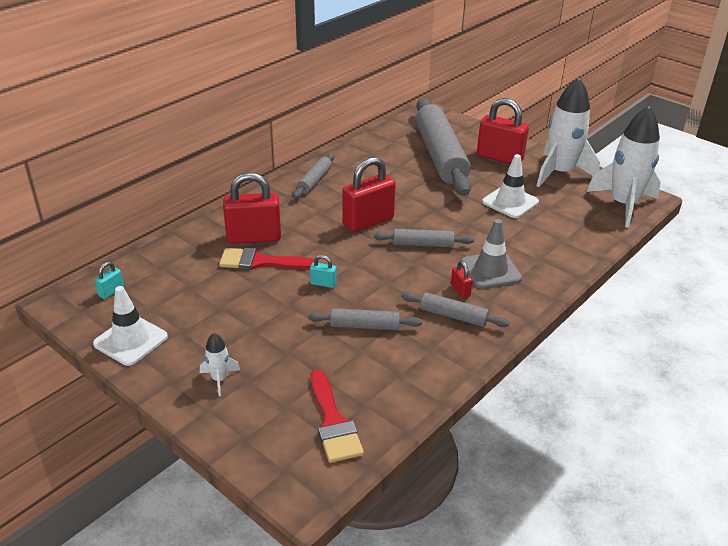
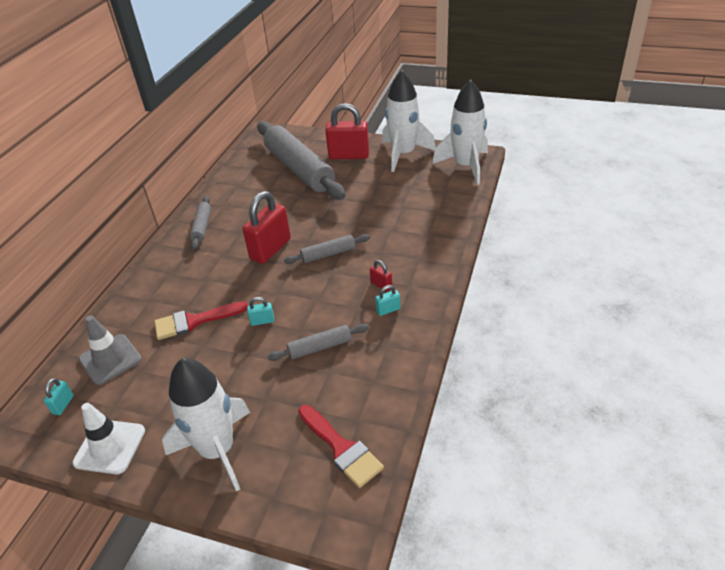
camera: 20 degrees left, 5 degrees up
(220, 379) = (217, 450): white rocket -> white rocket, size x2.31
(254, 238) = (175, 300): red padlock -> none
(453, 316) = (388, 310): grey rolling pin -> turquoise padlock
(491, 270) = (396, 258): grey traffic cone -> grey traffic cone (110, 359)
(510, 202) = (378, 192): white traffic cone -> none

